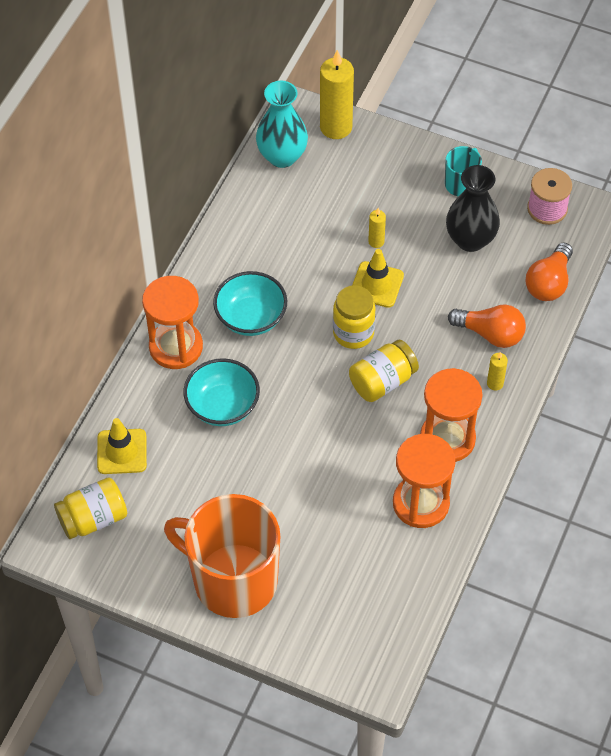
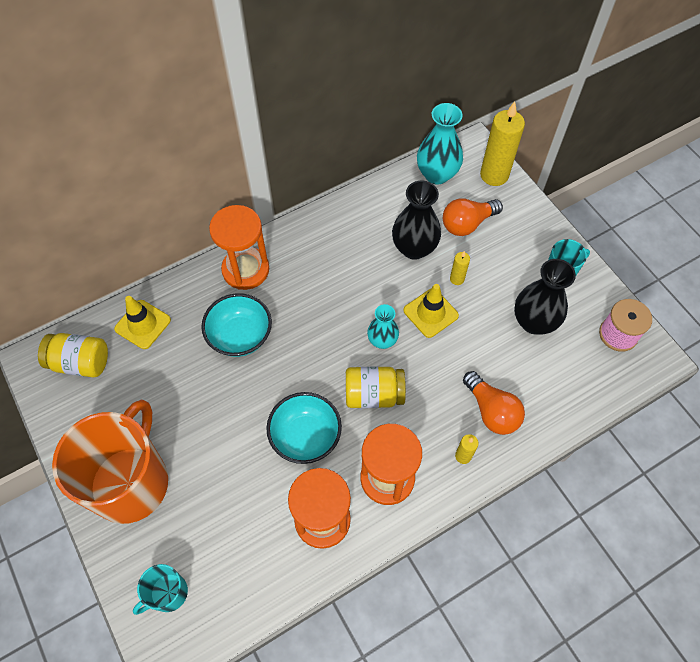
camera: 35 degrees right, 5 degrees up
(233, 580) = (131, 482): orange mug -> orange mug turned 45 degrees clockwise
(251, 318) = (316, 281): turquoise bowl -> turquoise bowl (305, 436)
(316, 237) = (414, 248): none -> black vase
(341, 637) = (168, 593): none -> turquoise mug
(353, 333) = (382, 340): yellow jar -> turquoise vase
(549, 283) = (573, 398): orange light bulb -> orange light bulb (467, 224)

